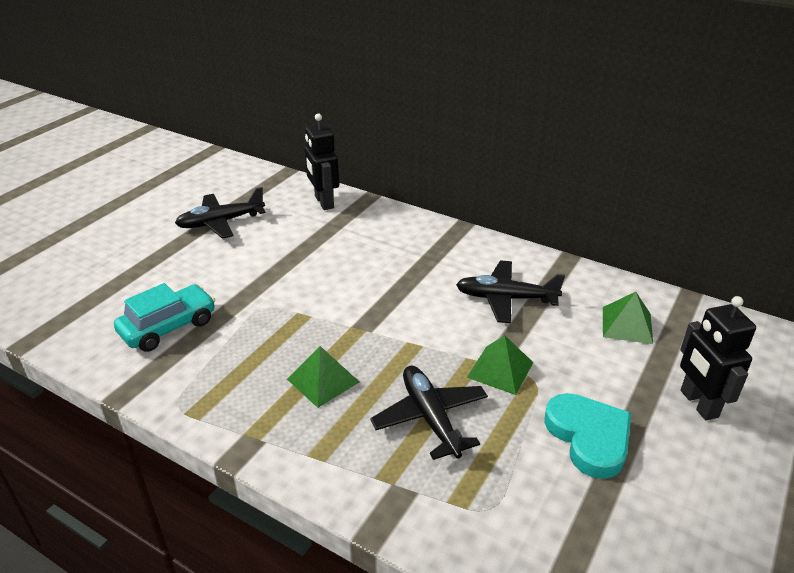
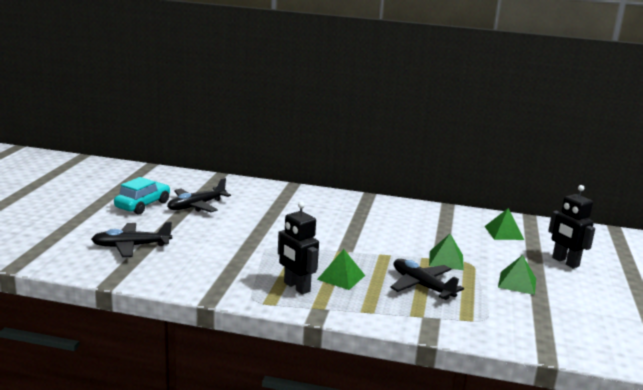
camera: 20 degrees left, 15 degrees down
(168, 327) = (211, 263): turquoise car -> turquoise car (143, 205)
(324, 202) = (263, 189): black robot -> black robot (296, 287)
(505, 298) = (424, 227): black plane -> black plane (131, 246)
(589, 437) = (517, 283): turquoise heart -> green pyramid

